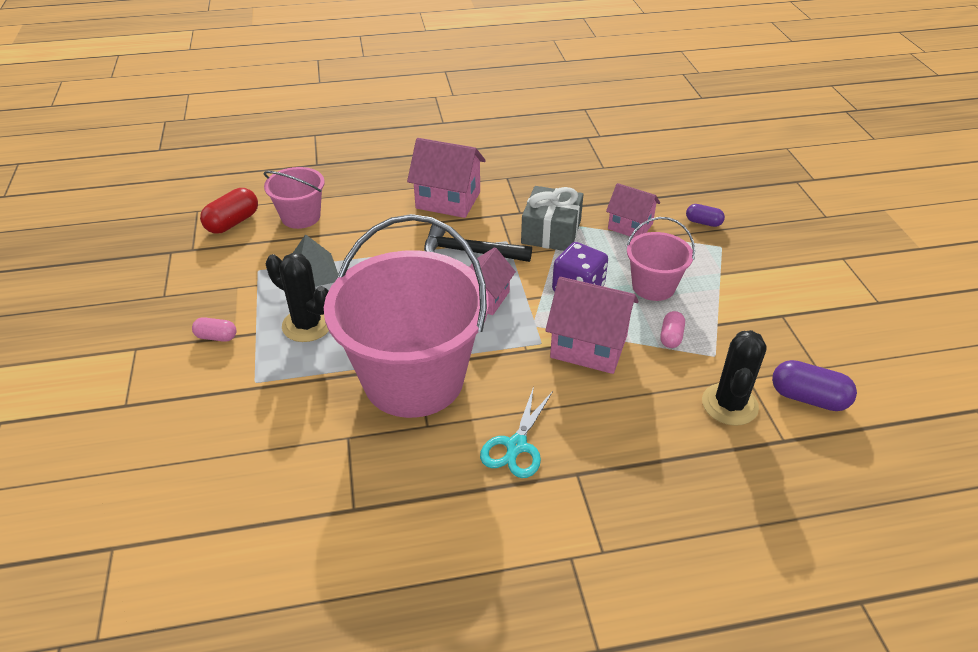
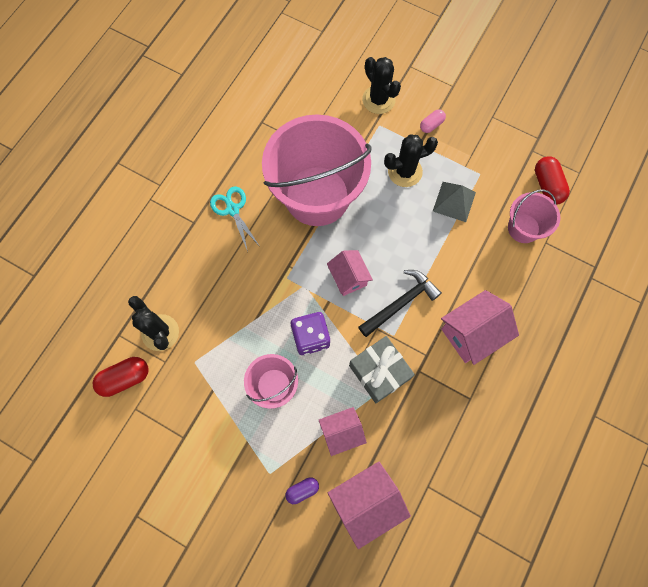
camera: 130 degrees right, 30 degrees up
(211, 404) = (378, 100): none -> black cactus
(588, 347) = (261, 300): pink house -> pink house (366, 502)
(671, 337) = (228, 352): pink capsule -> none
(808, 398) = (125, 378): purple capsule -> red capsule

